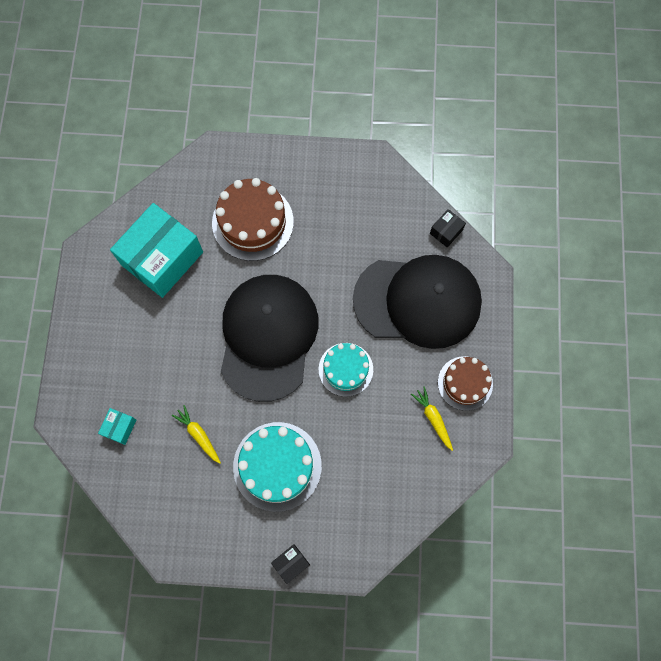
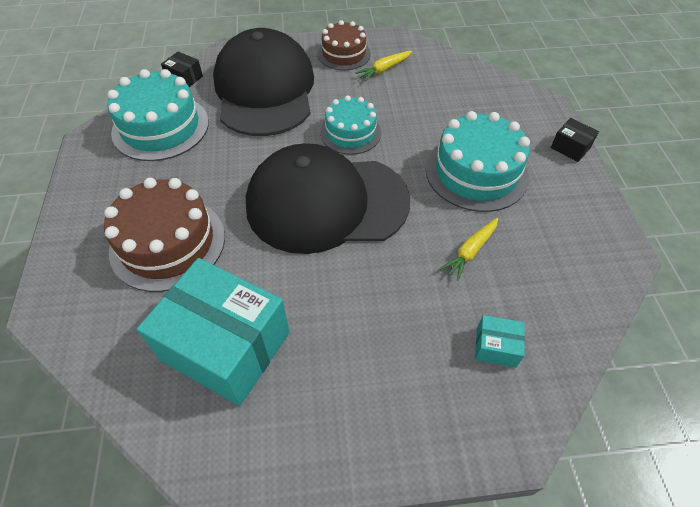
camera: 100 degrees left, 20 degrees down
(380, 213) = (160, 127): none -> turquoise cake

